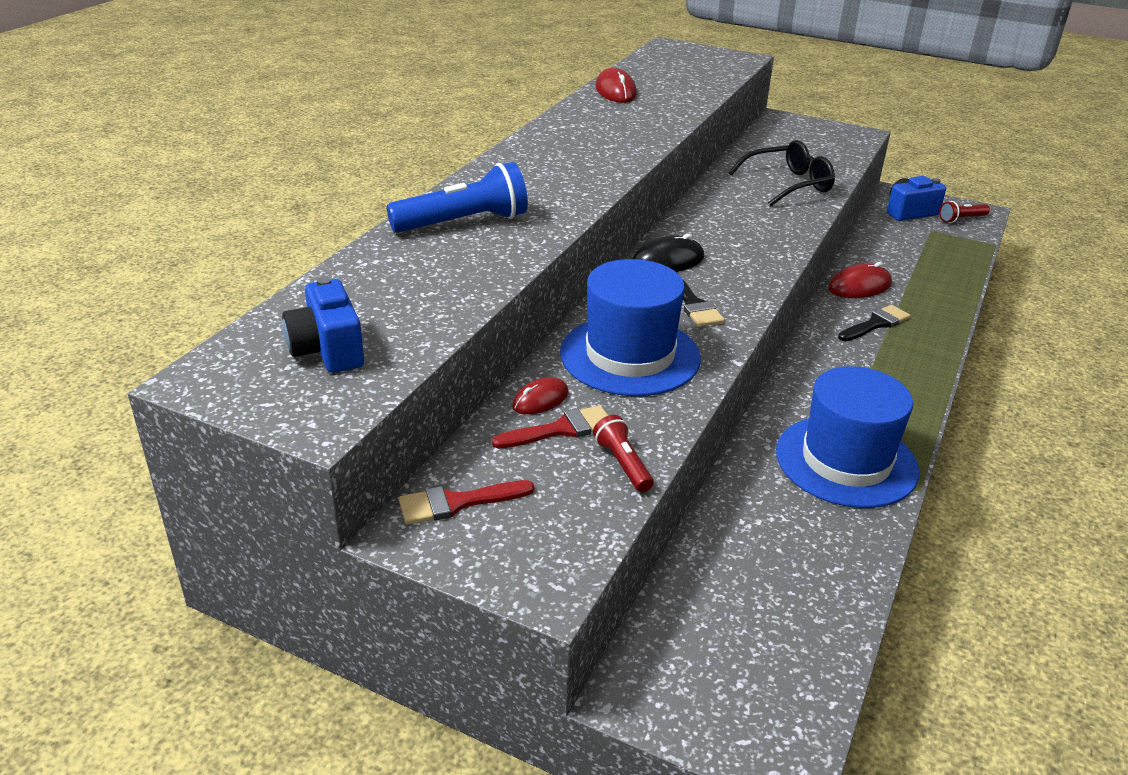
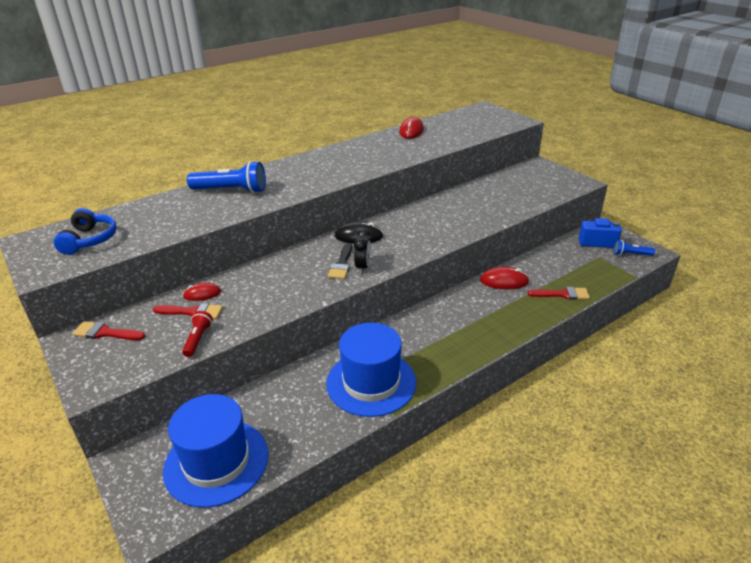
camera: 30 degrees right, 0 degrees up
(327, 350) = (89, 240): blue camera -> blue headphones
(630, 355) = (273, 283): blue hat -> blue hat (216, 462)
(727, 301) = (363, 267): none -> black clock
(788, 184) = (489, 206): black glasses -> none
(876, 324) = (487, 307): black brush -> none
(942, 285) = (562, 294): none -> red brush
(961, 219) = (631, 254): red flashlight -> blue flashlight

